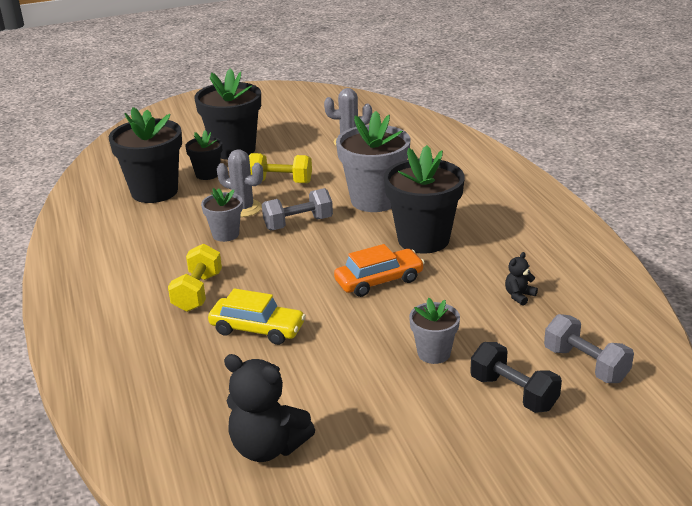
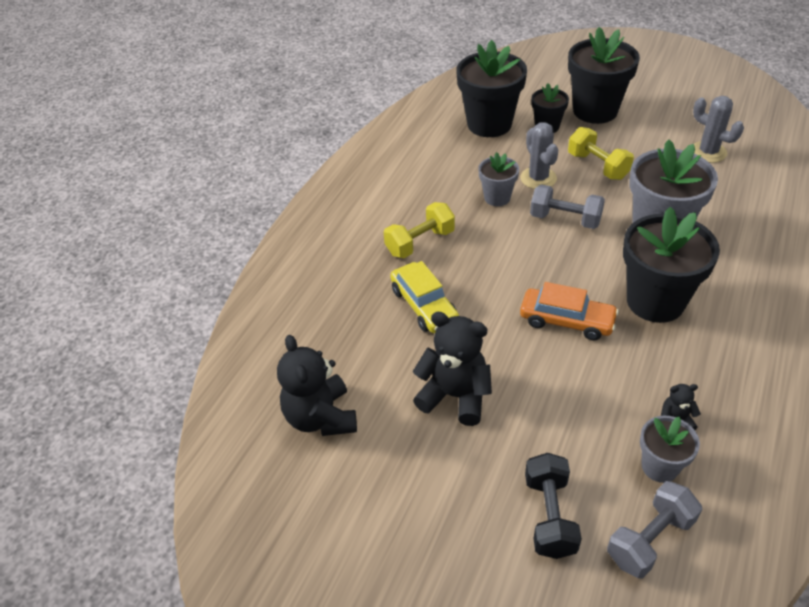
camera: 45 degrees right, 15 degrees up
(358, 368) = (455, 396): none -> black teddy bear
(434, 353) = (529, 425): grey flower pot -> grey flower pot (660, 466)
(585, 364) = (650, 539): grey dumbbell -> grey dumbbell turned 45 degrees clockwise

